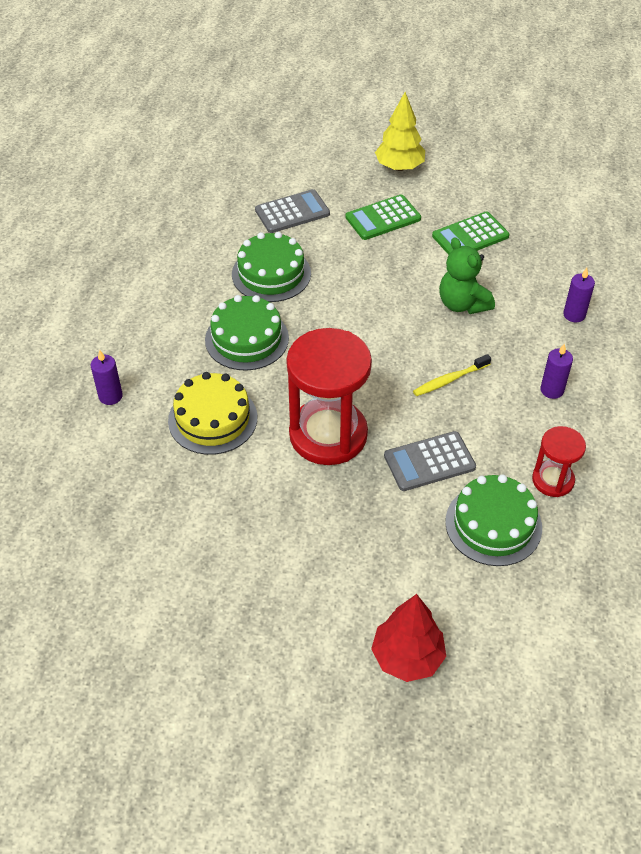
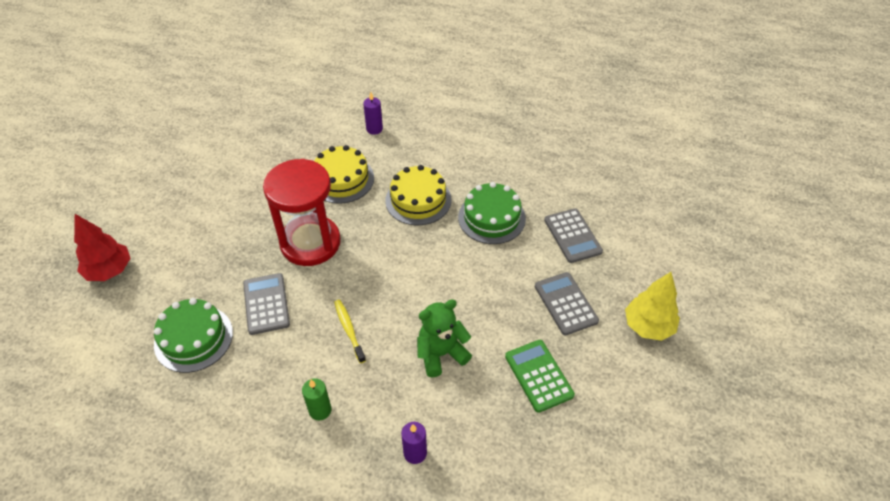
camera: 95 degrees right, 0 degrees up
(247, 339) = (418, 200): green cake -> yellow cake
(383, 218) = (565, 303): green calculator -> grey calculator
(552, 390) = (320, 410): purple candle -> green candle
(553, 480) = (221, 390): red hourglass -> none

